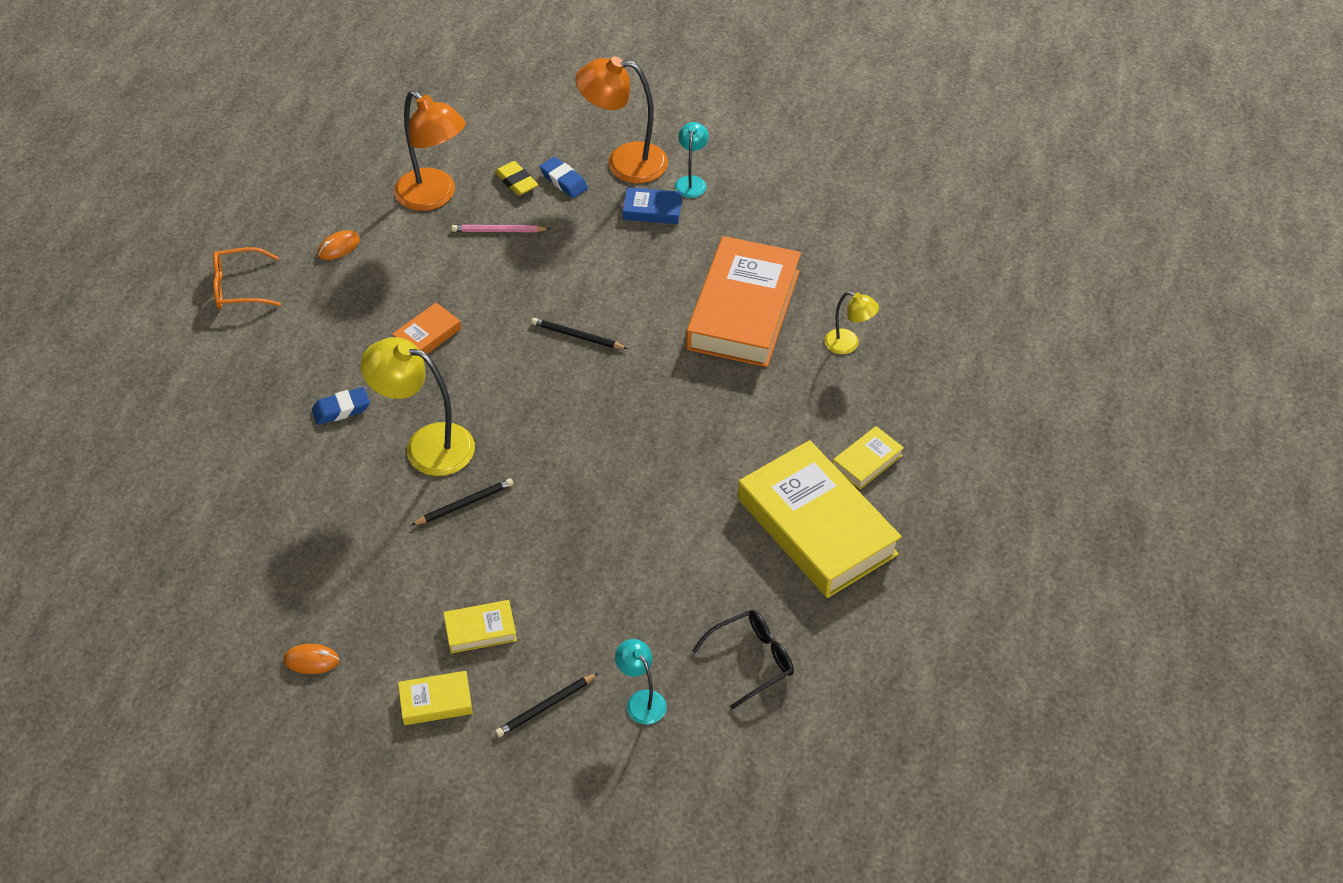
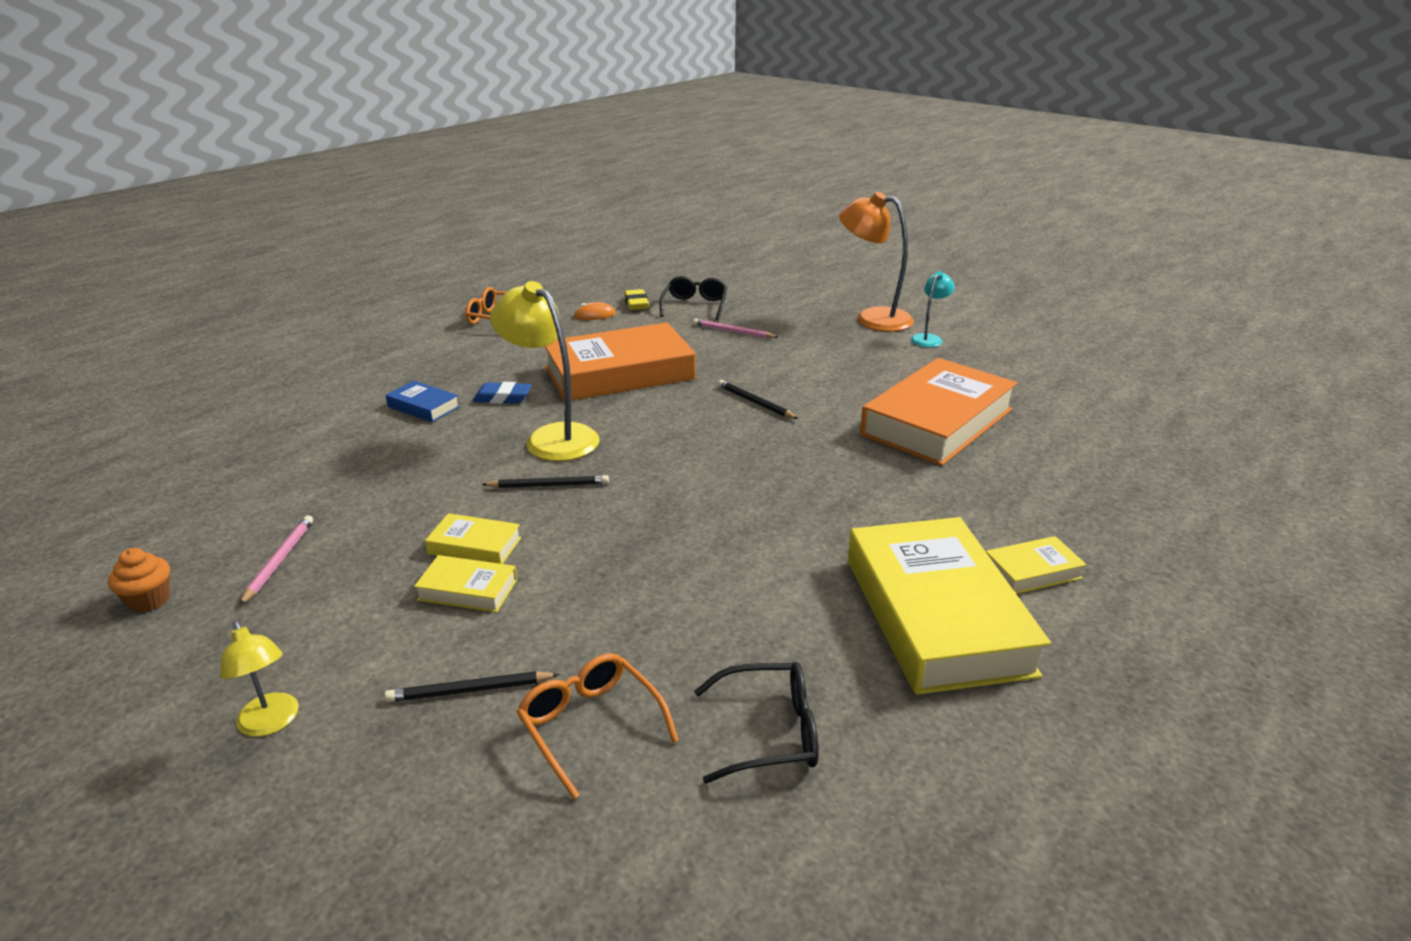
camera: 25 degrees right, 20 degrees down
(247, 732) = (149, 600): none -> orange cupcake
(311, 660) = (279, 561): orange mouse -> pink pencil
(427, 335) = (619, 373): orange book -> orange book, size x2.30
(434, 197) = (694, 306): orange lamp -> black glasses
(436, 701) = (357, 640): yellow book -> yellow book (475, 546)
(516, 182) = (770, 311): yellow eraser -> yellow eraser (636, 304)
(564, 181) = (811, 318): blue eraser -> none
(641, 700) = (591, 726): turquoise lamp -> orange glasses
(652, 210) = (881, 346): blue book -> blue book (423, 407)
(848, 344) = (1046, 471): yellow lamp -> yellow lamp (271, 723)

